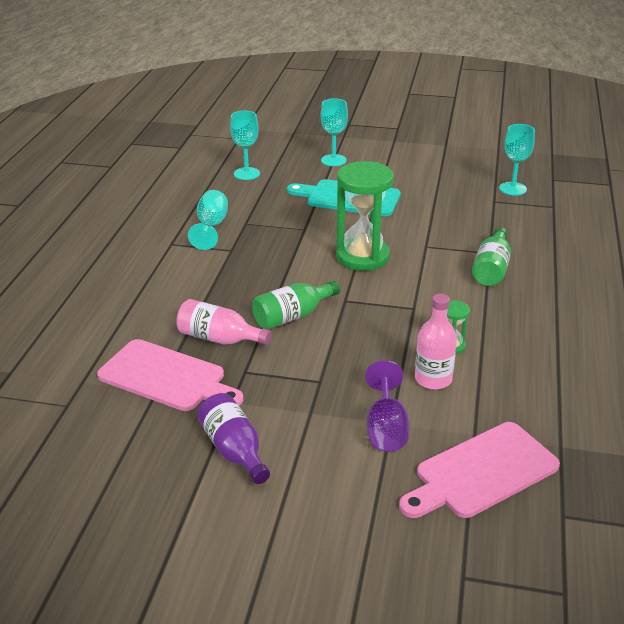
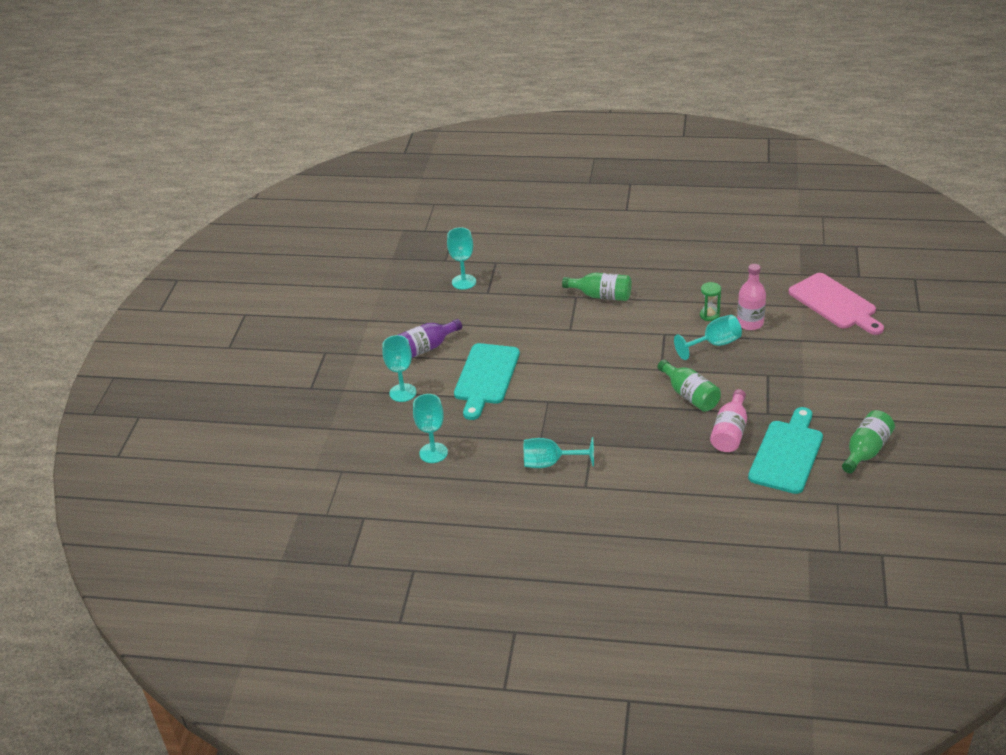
camera: 90 degrees left, 5 degrees up
(145, 446) = (865, 451): none -> green bottle
(167, 377) = (787, 453): pink cutting board -> turquoise cutting board
(234, 450) = (854, 407): purple bottle -> purple bottle (426, 348)
(362, 257) = (592, 363): green hourglass -> none
(386, 428) = (808, 342): purple goblet -> none
(388, 344) = (714, 344): none -> turquoise goblet

